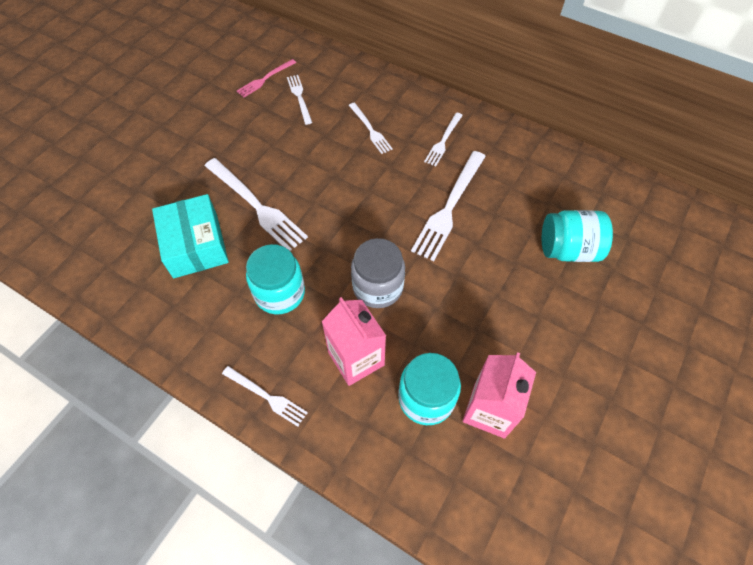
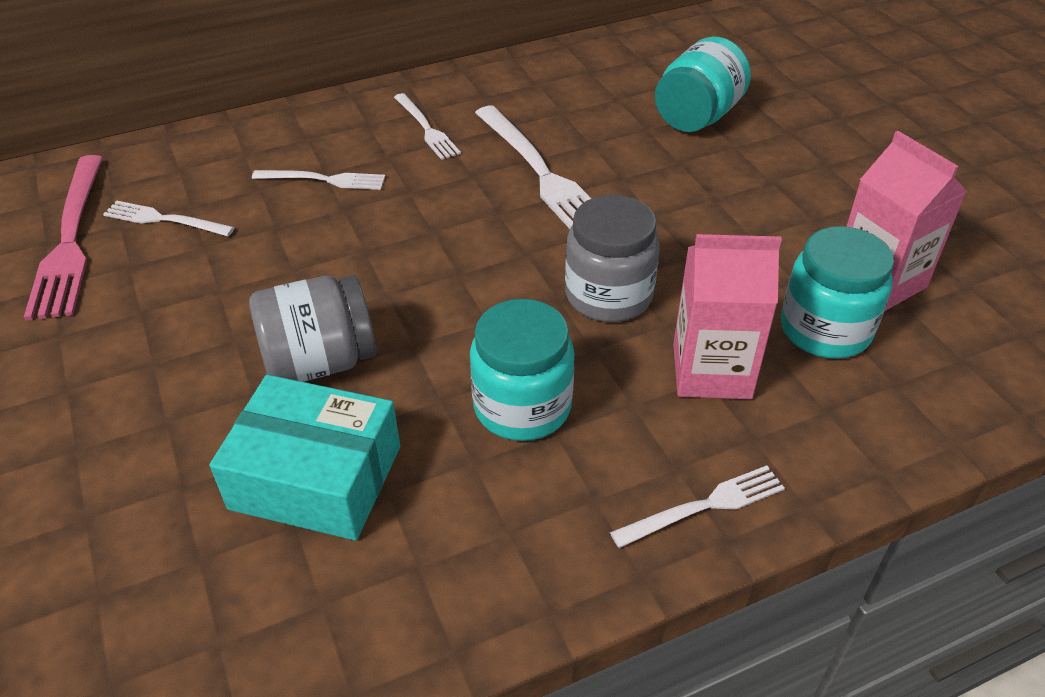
camera: 55 degrees left, 15 degrees down
(256, 205) = (320, 362): white fork -> grey jar
(265, 79) = (70, 239): pink fork -> pink fork, size x1.77

